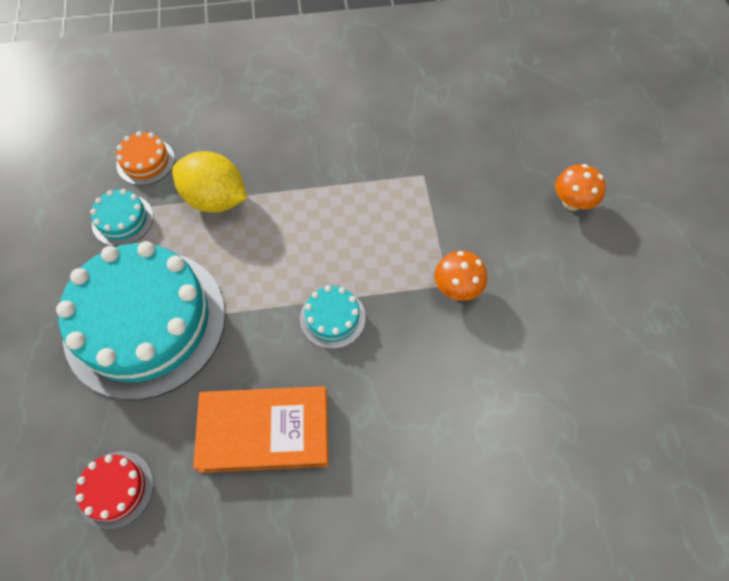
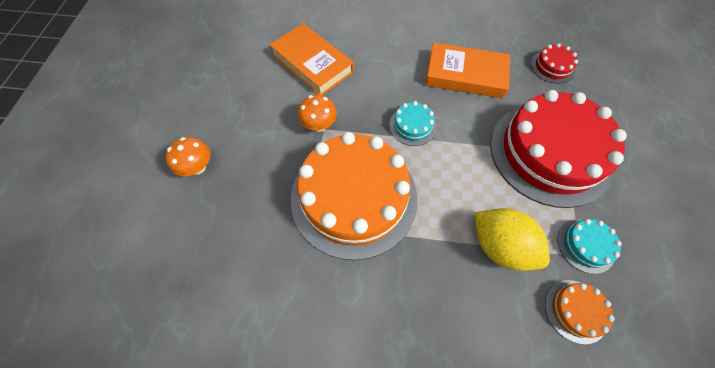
camera: 165 degrees left, 0 degrees up
(145, 322) = (550, 153): turquoise cake -> red cake
(381, 211) = (354, 197): none -> orange cake
(513, 391) = (312, 63): none -> orange book

